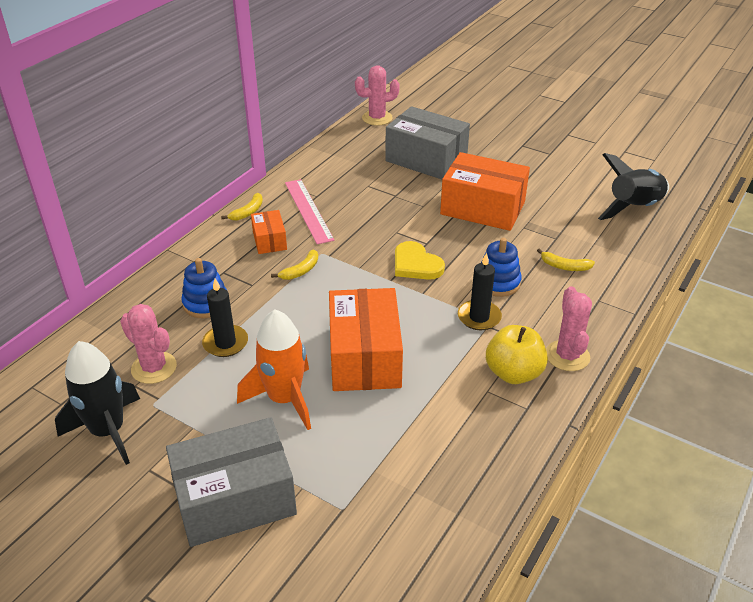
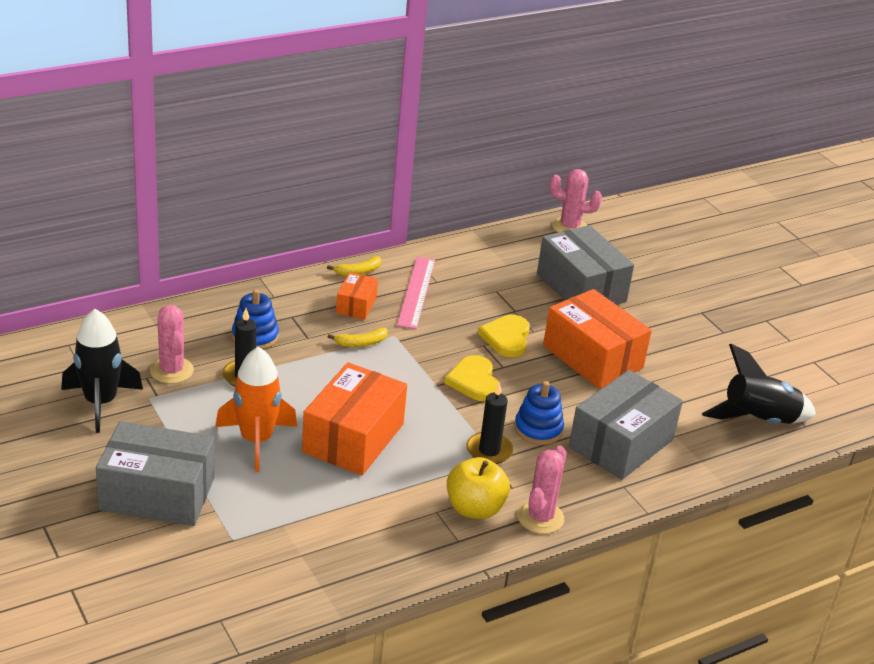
camera: 25 degrees right, 5 degrees down
(408, 219) = (506, 338): none -> yellow heart
(565, 266) = (621, 443): yellow banana -> grey box

